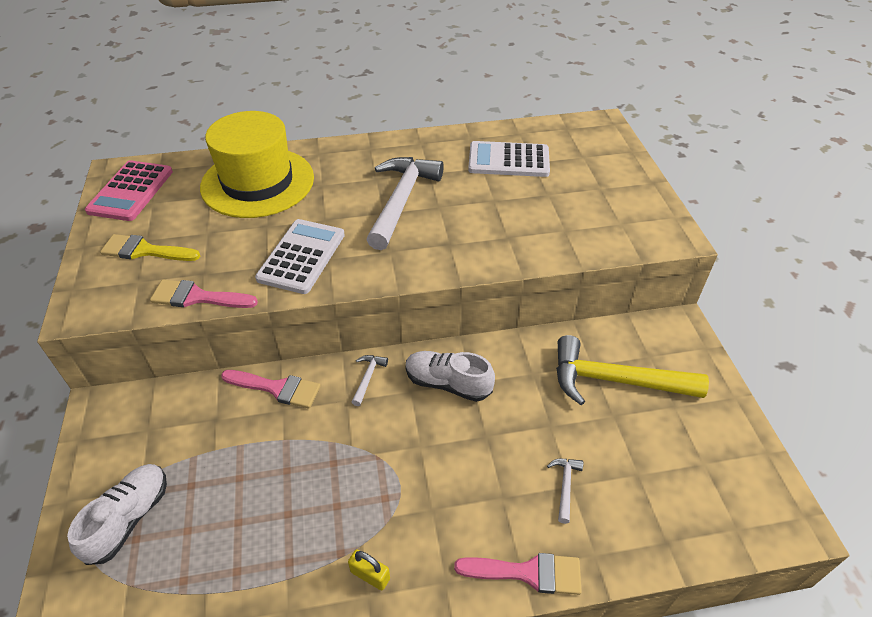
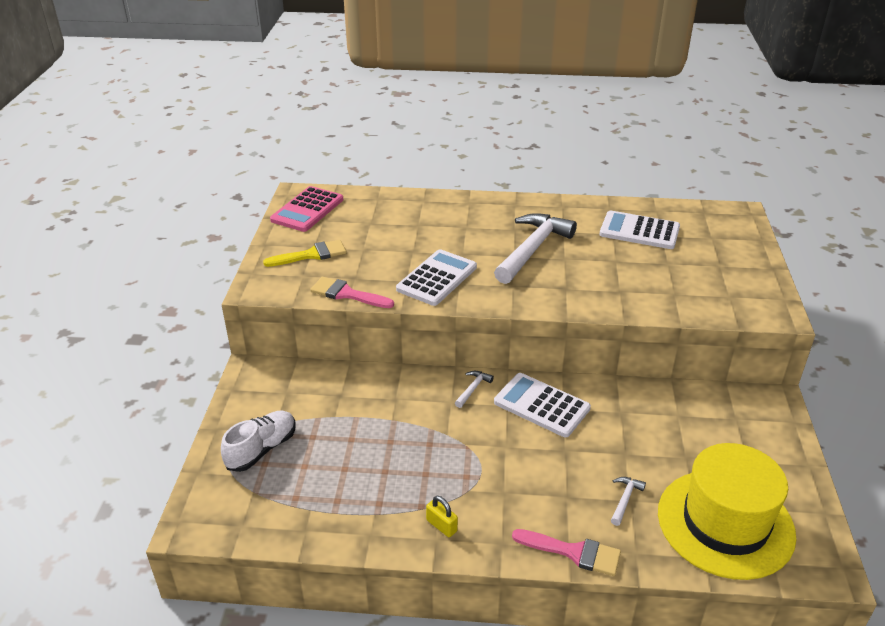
camera: 15 degrees right, 10 degrees down
(145, 251) = (311, 255): yellow brush -> yellow brush turned 135 degrees clockwise
(257, 182) = (412, 218): yellow hat -> yellow hat (725, 523)
(277, 388) = (395, 382): pink brush -> none
(447, 383) = (541, 405): white shoe -> white calculator
(614, 380) = (695, 431): yellow hammer -> none

